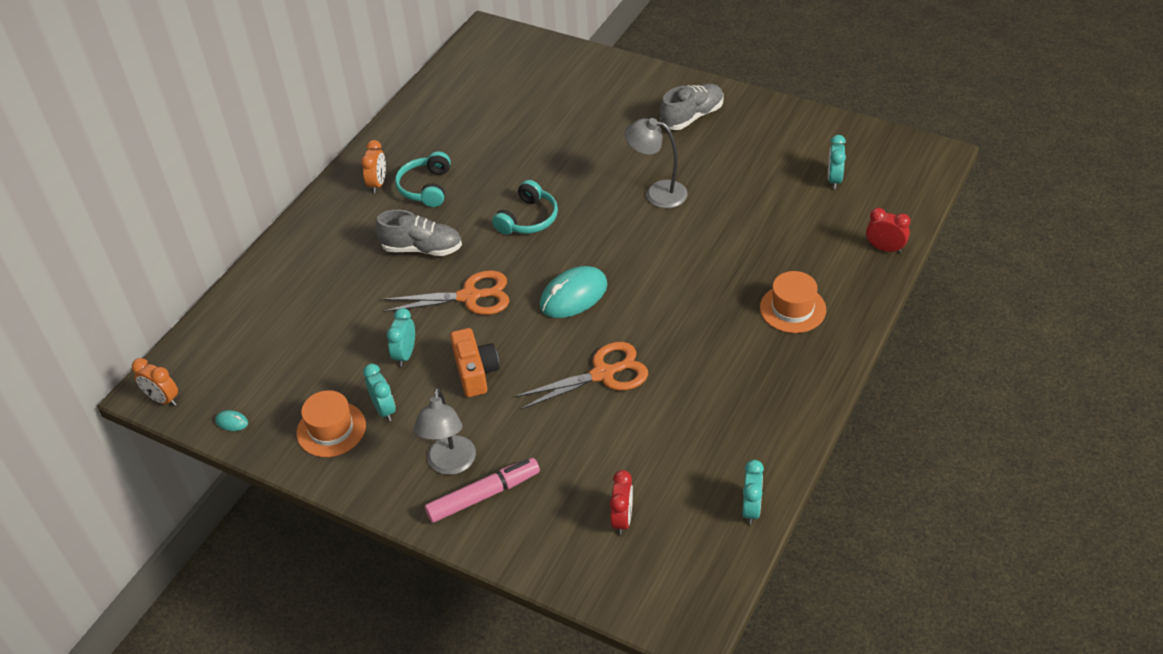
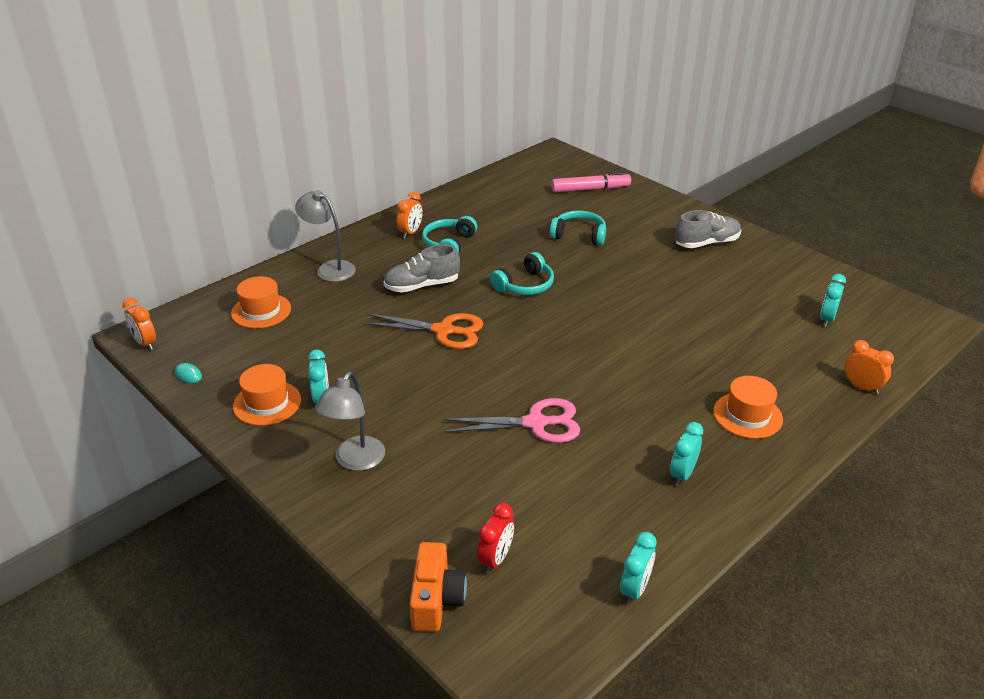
camera: 15 degrees right, 10 degrees down
(266, 326) = (261, 311): none -> orange hat
(405, 354) = (364, 361): turquoise clock -> turquoise clock (682, 474)
(422, 248) = (422, 286): grey shoe -> grey shoe turned 135 degrees clockwise
(475, 372) = (418, 391): orange camera -> orange camera (436, 599)
(483, 495) = (371, 497): pink marker -> pink marker (590, 189)
(558, 140) = (579, 235): none -> turquoise headphones
(573, 296) = (538, 353): turquoise mouse -> none
(603, 374) = (536, 423): orange scissors -> pink scissors
(657, 193) = (651, 292): grey lamp -> grey lamp (329, 268)
(885, 248) = (861, 387): red clock -> orange clock

